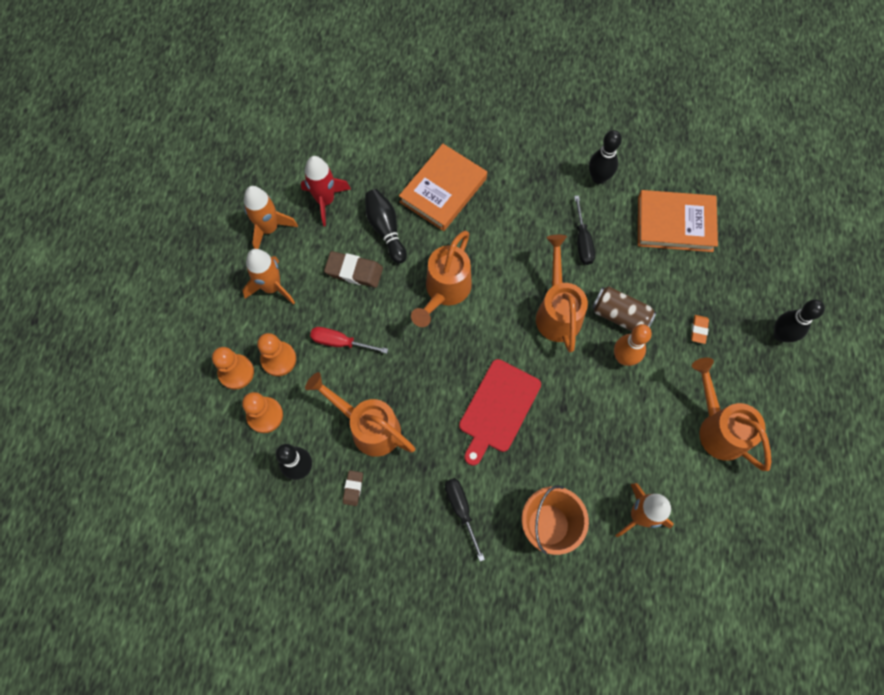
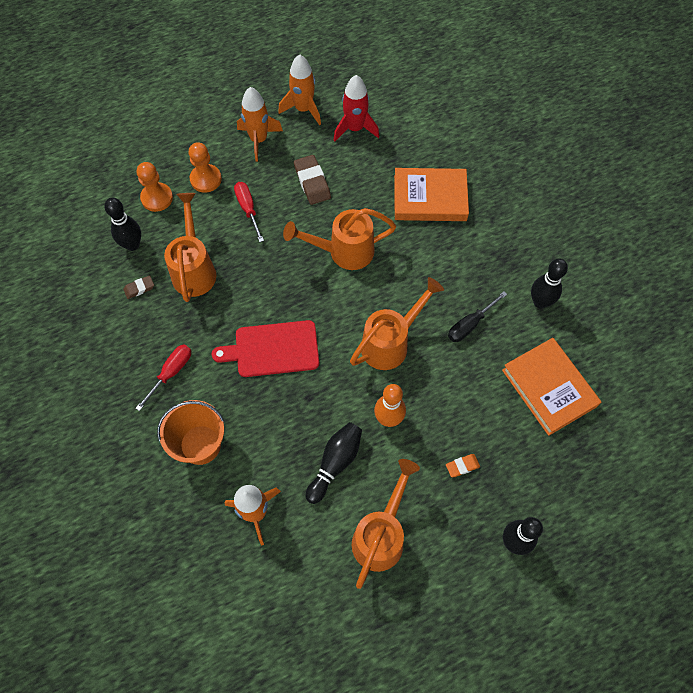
camera: 55 degrees right, 5 degrees down
(236, 372) = (177, 160): orange pawn -> none
(385, 229) = (363, 181): black bowling pin -> black bowling pin (335, 463)
(461, 510) = (171, 373): black screwdriver -> red screwdriver
(620, 315) = (425, 393): brown can -> none

